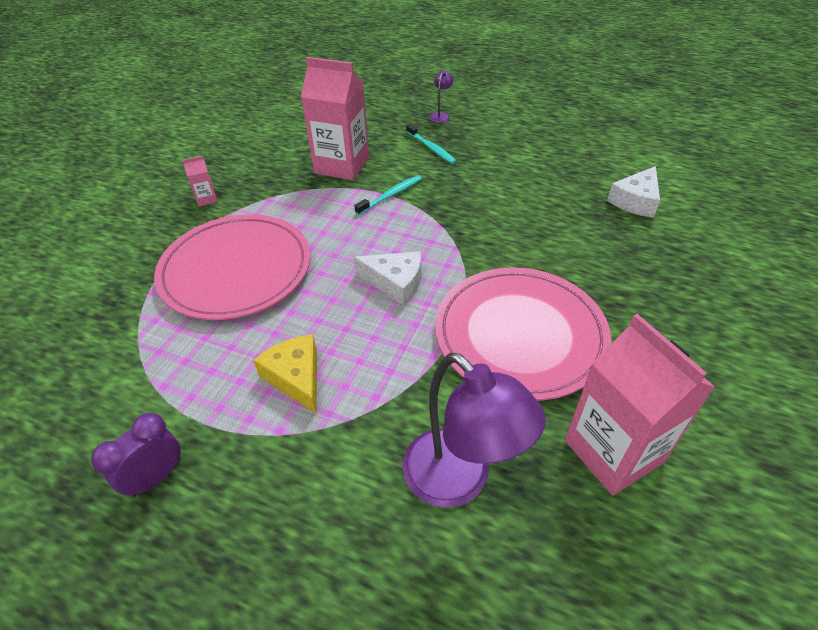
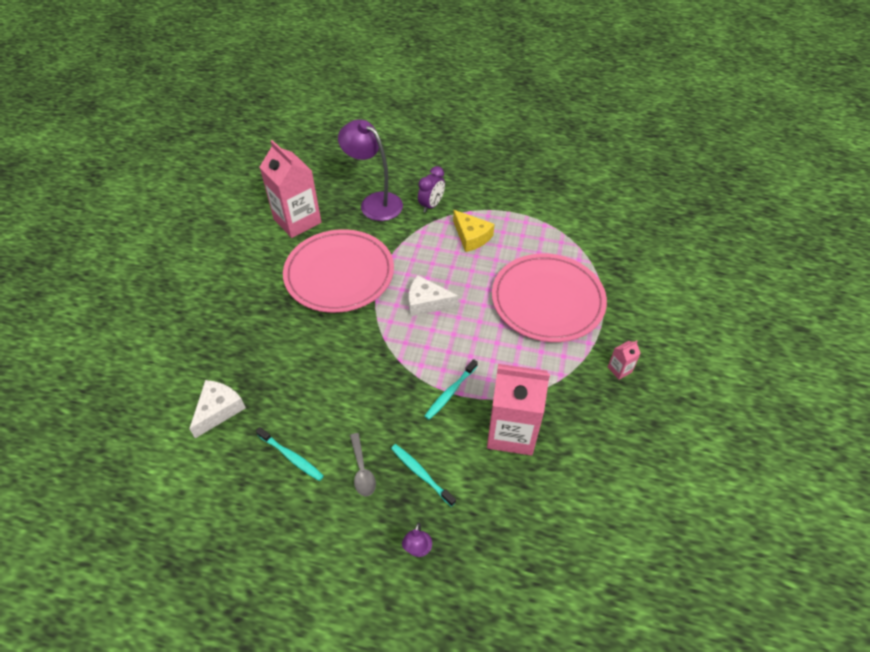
camera: 170 degrees right, 5 degrees up
(156, 477) = (519, 189): purple clock -> purple clock (431, 205)
(483, 153) = (362, 470): none -> grey spoon
(549, 165) = (291, 457): none -> turquoise toothbrush

